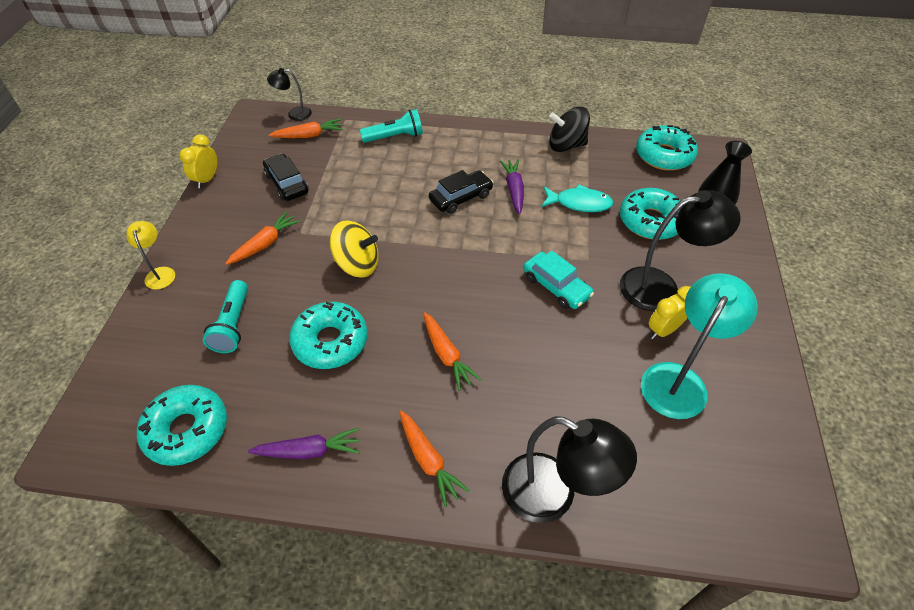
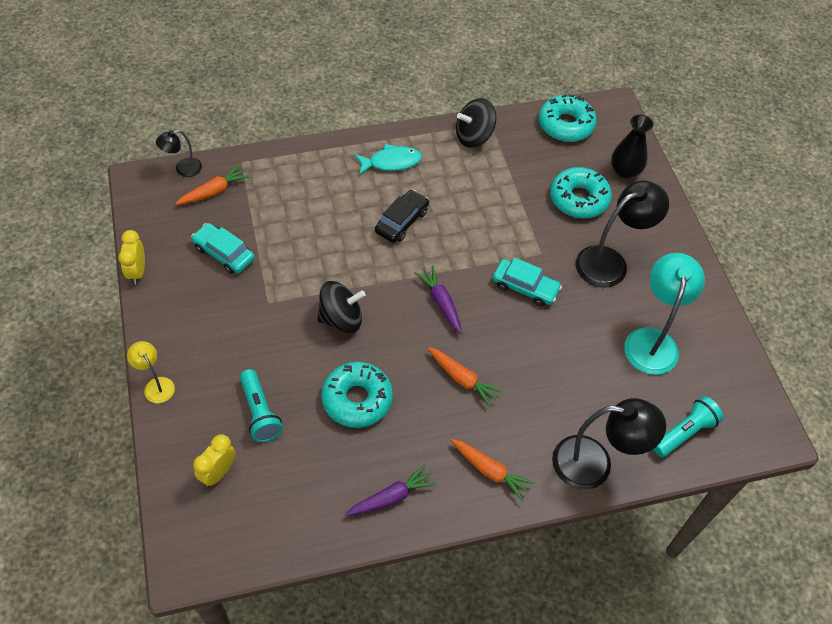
camera: 25 degrees left, 5 degrees up
(187, 430) = (277, 516): turquoise donut -> none
(265, 244) = (241, 324): orange carrot -> none
(287, 183) = (224, 253): black car -> turquoise car
(357, 264) = (341, 319): yellow spinning top -> black spinning top
(395, 137) = (304, 170): turquoise flashlight -> turquoise flashlight (684, 432)
(514, 190) = (447, 199): purple carrot -> purple carrot (441, 302)
(579, 203) = (511, 197): turquoise fish -> turquoise fish (391, 162)
(663, 330) = (626, 301): yellow clock -> yellow clock (218, 473)

